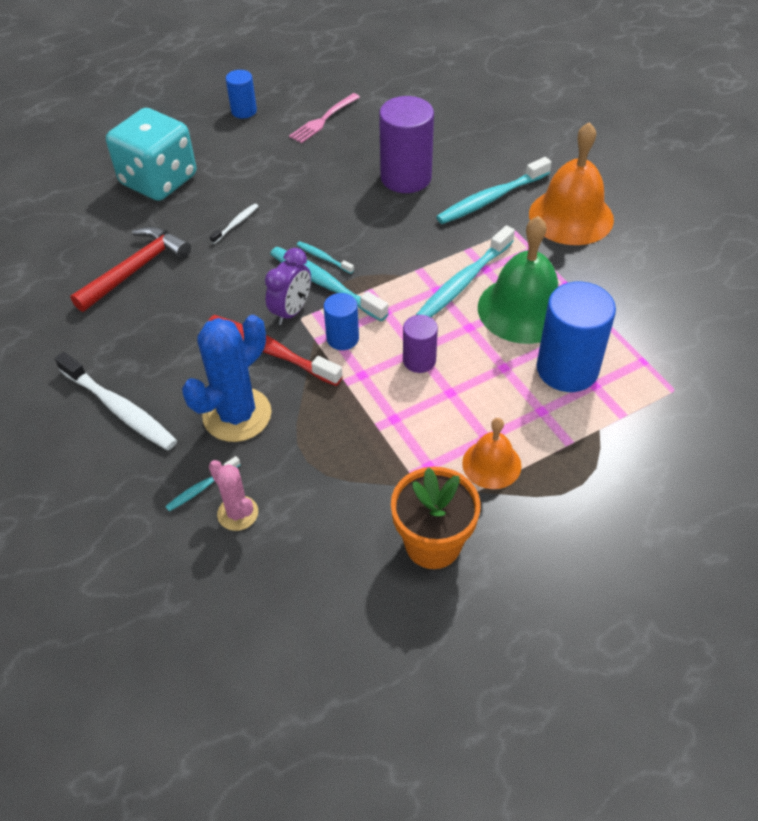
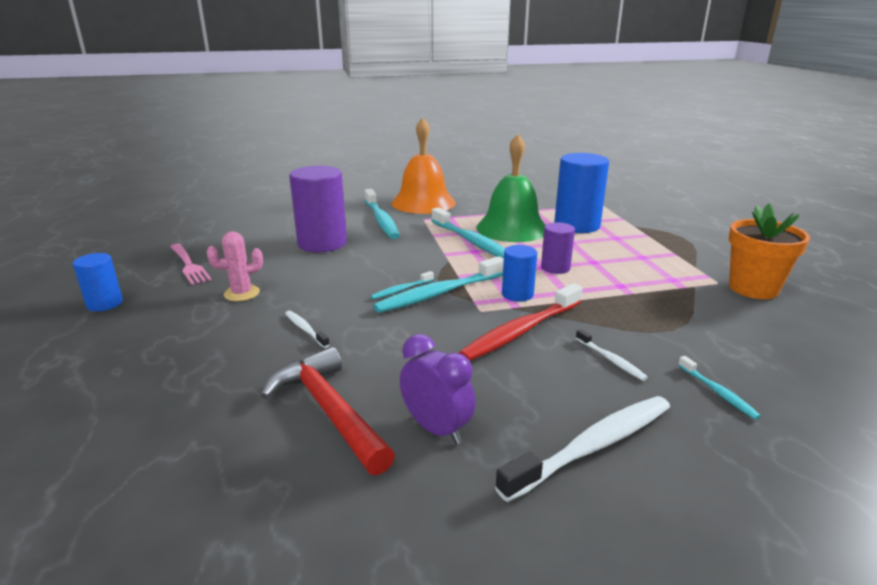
camera: 75 degrees left, 25 degrees down
(159, 180) = (160, 376): turquoise dice -> none
(237, 415) = (611, 360): blue cactus -> white toothbrush
(238, 513) = (748, 373): pink cactus -> pink cactus (242, 293)
(291, 311) = (469, 314): purple clock -> purple clock (436, 429)
(491, 464) = (668, 259): orange bell -> none

